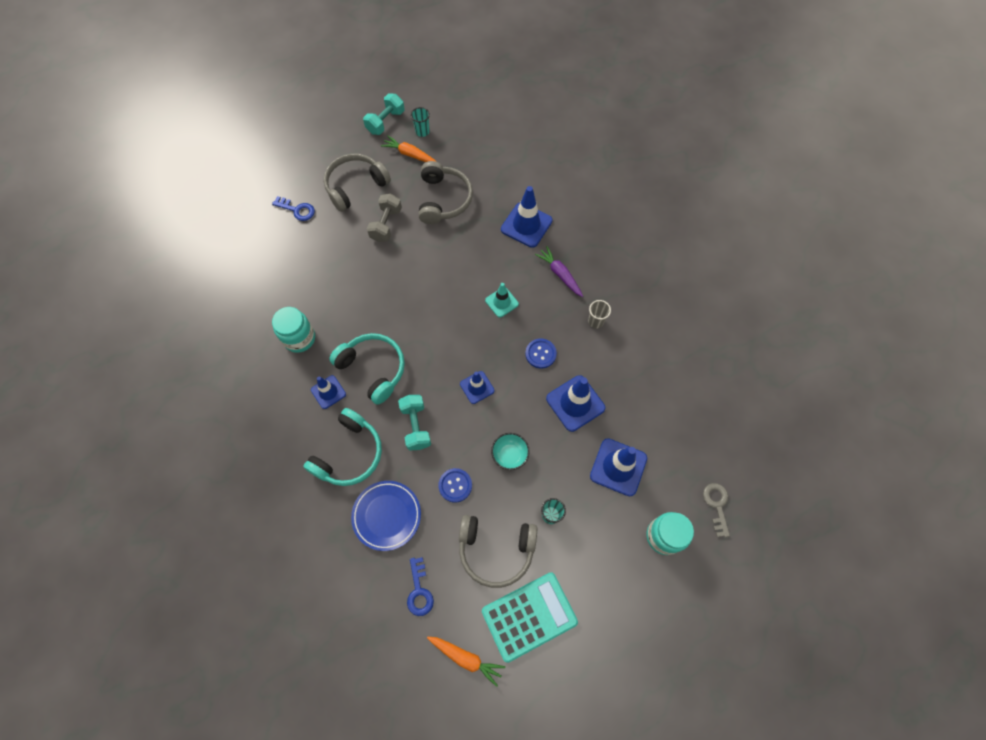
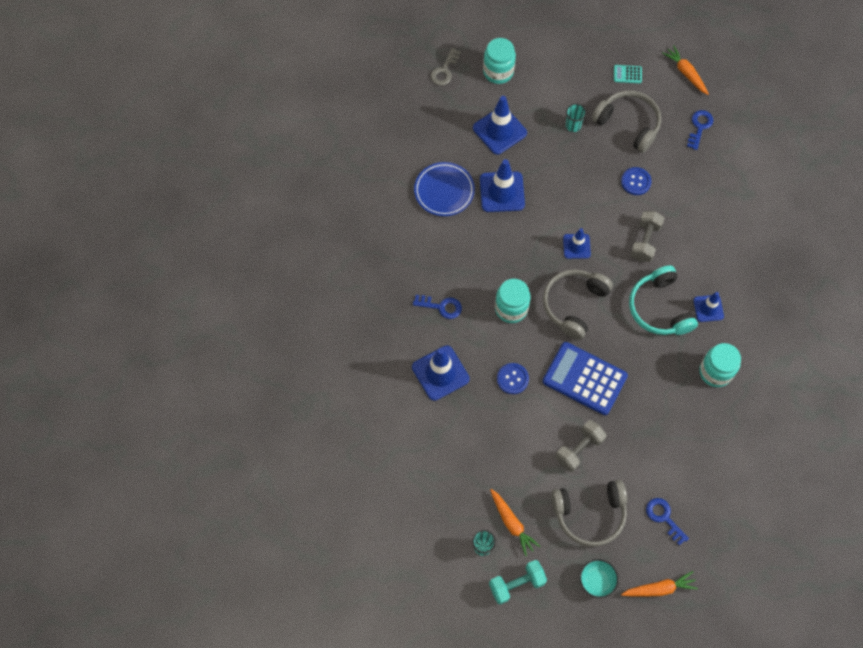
camera: 150 degrees left, 0 degrees up
(281, 165) = (659, 588): none -> orange carrot
(349, 454) = (711, 248): turquoise headphones -> none
(387, 516) = (701, 187): blue plate -> blue plate (444, 191)
(409, 277) = (584, 379): none -> blue calculator
(416, 426) = (645, 241): turquoise dumbbell -> grey dumbbell
(443, 199) = (506, 446): grey headphones -> grey headphones (574, 305)
(501, 302) = (511, 308): turquoise traffic cone -> turquoise jar
(509, 455) = (579, 181): turquoise bowl -> turquoise bowl (596, 581)
(529, 616) = (627, 74): turquoise calculator -> turquoise calculator, size x0.42
(540, 354) = (505, 245): blue button -> blue button (512, 379)
(560, 274) = (441, 306): purple carrot -> blue key
(596, 321) = (438, 247): grey cup -> none

